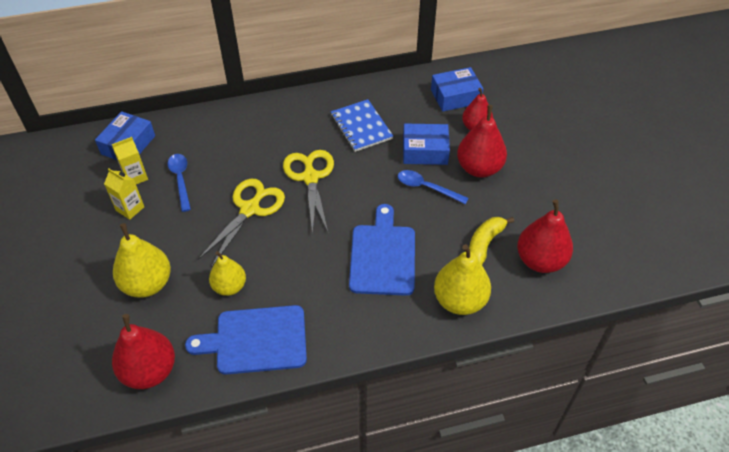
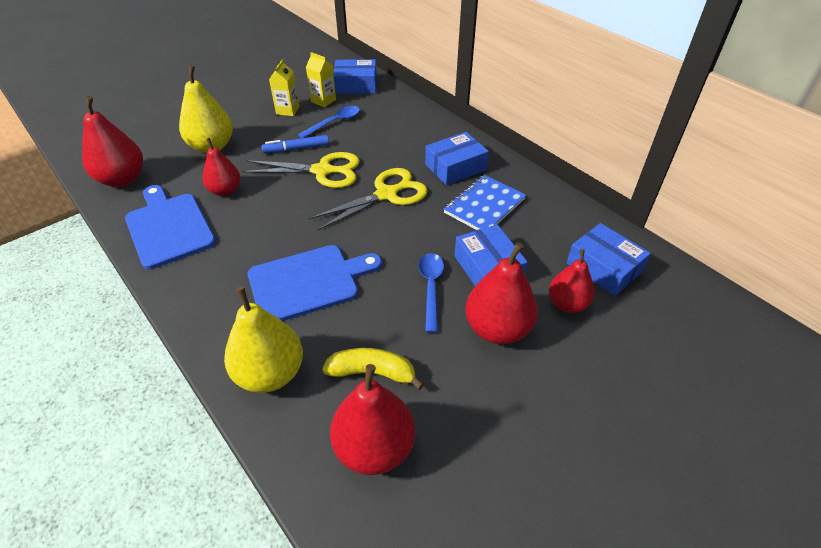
camera: 65 degrees right, 5 degrees down
(202, 218) = (296, 149): none -> blue marker
(229, 286) = (225, 190): yellow pear -> red pear
(305, 125) = (455, 167): none -> blue box

